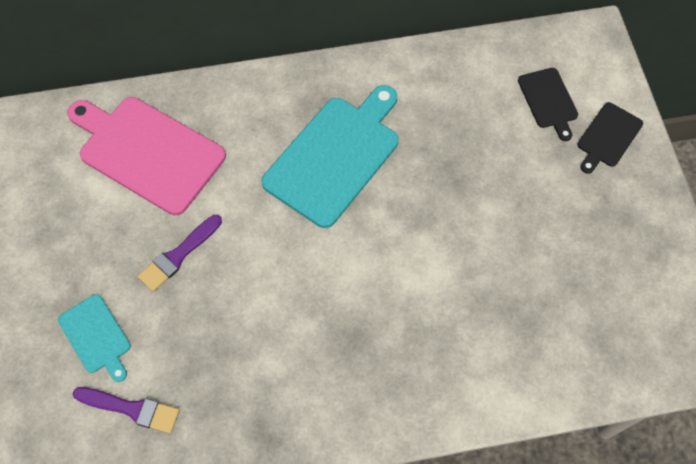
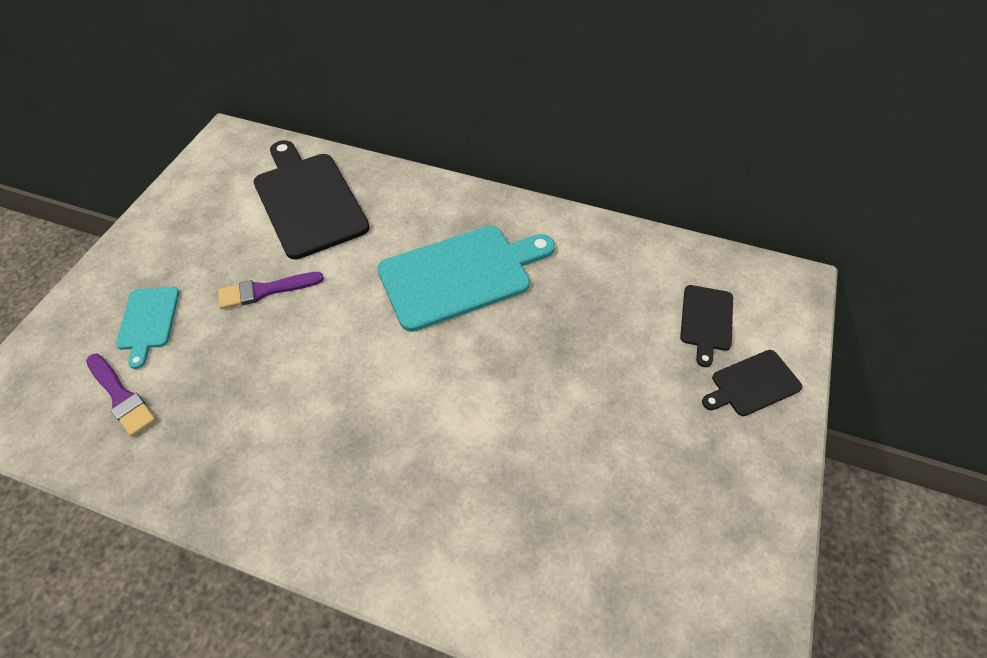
camera: 30 degrees right, 10 degrees down
(147, 152) = (308, 200): pink cutting board -> black cutting board

